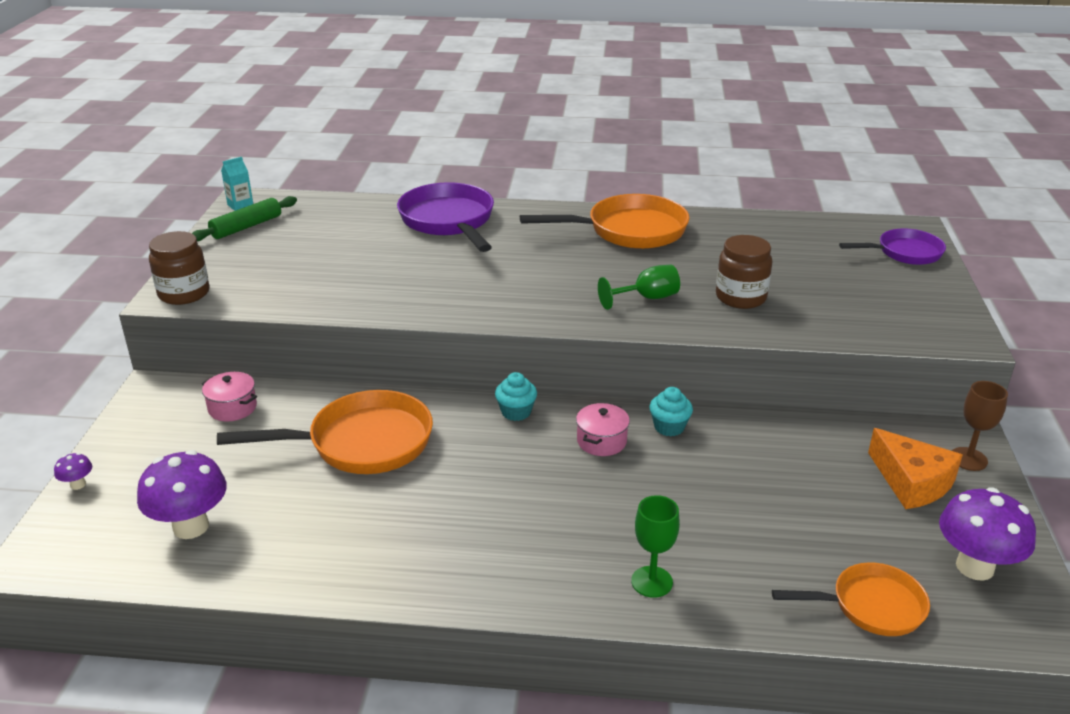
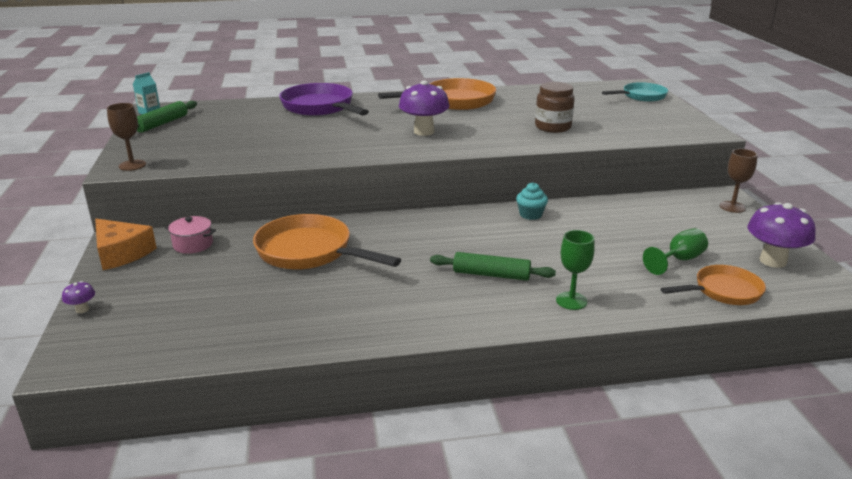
camera: 15 degrees left, 5 degrees down
(184, 293) = (132, 165): brown jar -> brown goblet
(191, 527) = (197, 322): purple mushroom -> purple mushroom (424, 132)
(361, 443) = (310, 252): orange pan -> orange pan turned 120 degrees counterclockwise
(516, 412) = (417, 220): turquoise cupcake -> none
(568, 519) = (491, 275): none -> green rolling pin
(601, 441) = (488, 228): pink pot -> none
(647, 298) = (490, 134): green goblet -> green goblet (679, 260)
(904, 253) = (641, 96): purple pan -> turquoise pan
(912, 482) = (706, 223): orange cheese -> orange cheese (121, 253)

